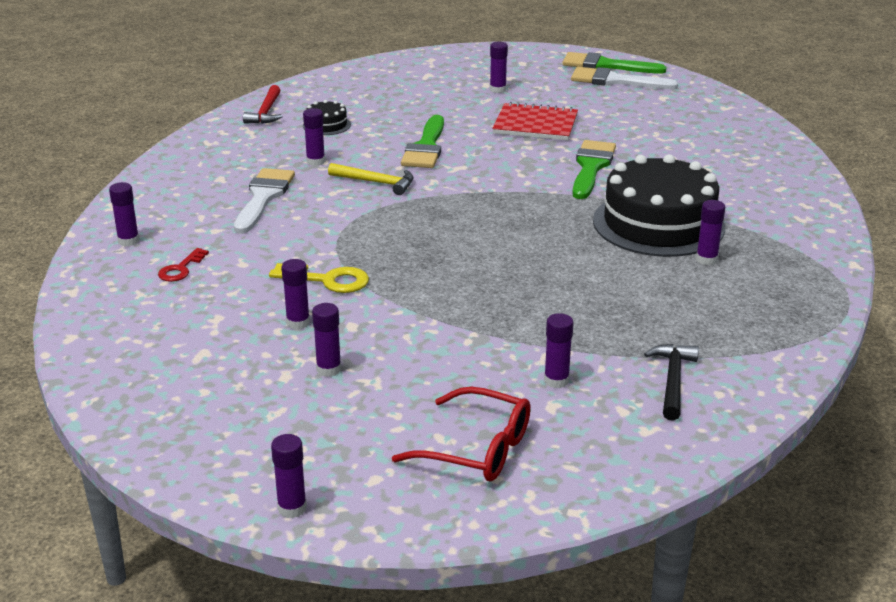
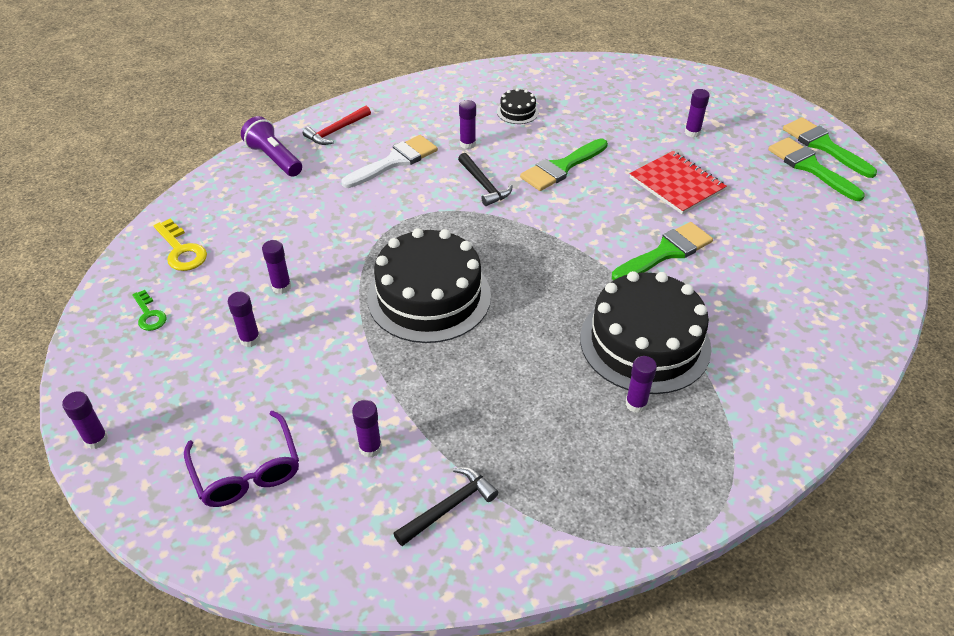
camera: 40 degrees right, 15 degrees up
(128, 241) = (274, 158): purple glue stick -> purple flashlight
(181, 269) = (274, 199): red key -> none
(189, 402) = (149, 314): none -> green key
(266, 112) = (491, 80): red hammer -> red hammer (336, 131)
(328, 280) = (343, 260): yellow key -> yellow key (181, 250)
(376, 182) = (484, 185): yellow hammer -> black hammer
(448, 270) = (429, 296): none -> black cake
(476, 449) = (247, 470): red glasses -> purple glasses
(615, 81) = (810, 167): white brush -> green brush

